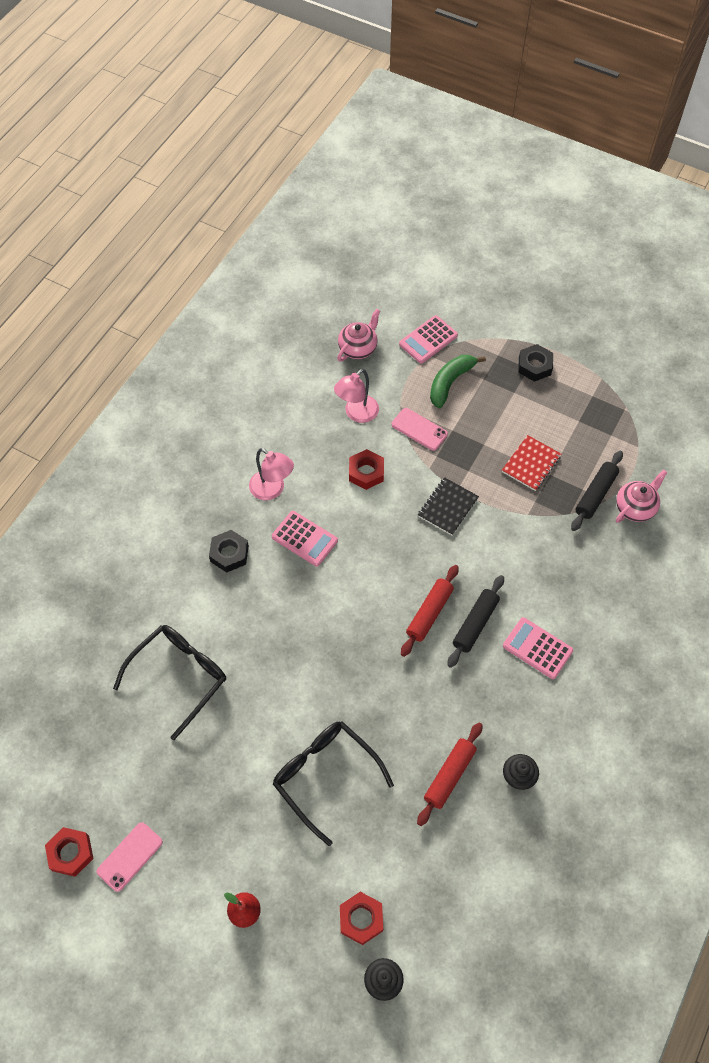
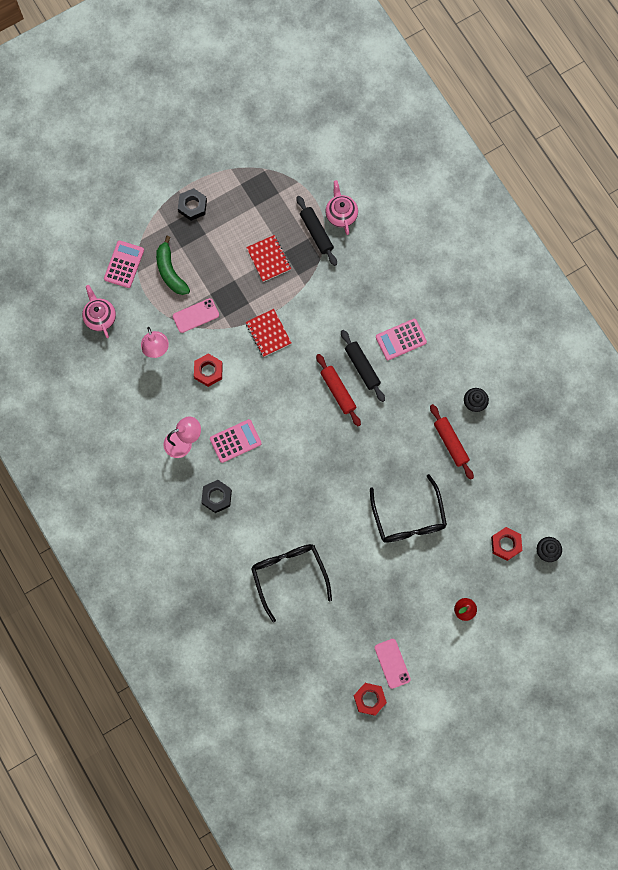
camera: 60 degrees left, 15 degrees up
(325, 776) = (408, 518): black glasses -> black glasses turned 90 degrees counterclockwise
(428, 340) = (124, 264): pink calculator -> pink calculator turned 150 degrees counterclockwise
(447, 507) = (268, 333): black notebook -> red notebook

